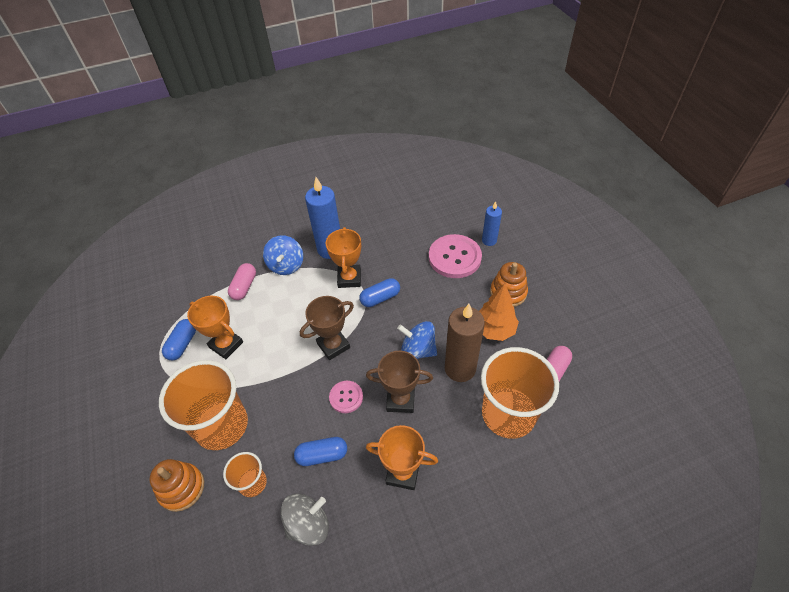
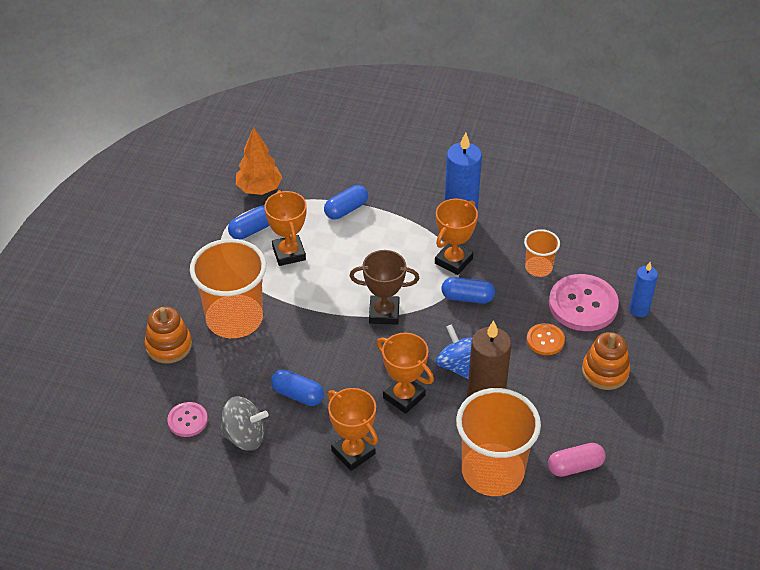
camera: 35 degrees right, 5 degrees down
(244, 287) = (346, 209): pink capsule -> blue capsule
(252, 483) = (225, 378): orange cup -> orange cup (538, 267)
(286, 265) = (402, 212): blue spinning top -> none
(346, 397) = (357, 363): pink button -> pink button (187, 420)
(400, 400) = (404, 396): brown trophy -> orange trophy
(454, 295) = (545, 340): none -> orange button
(494, 329) = (554, 395): orange tree -> orange tree (259, 189)

